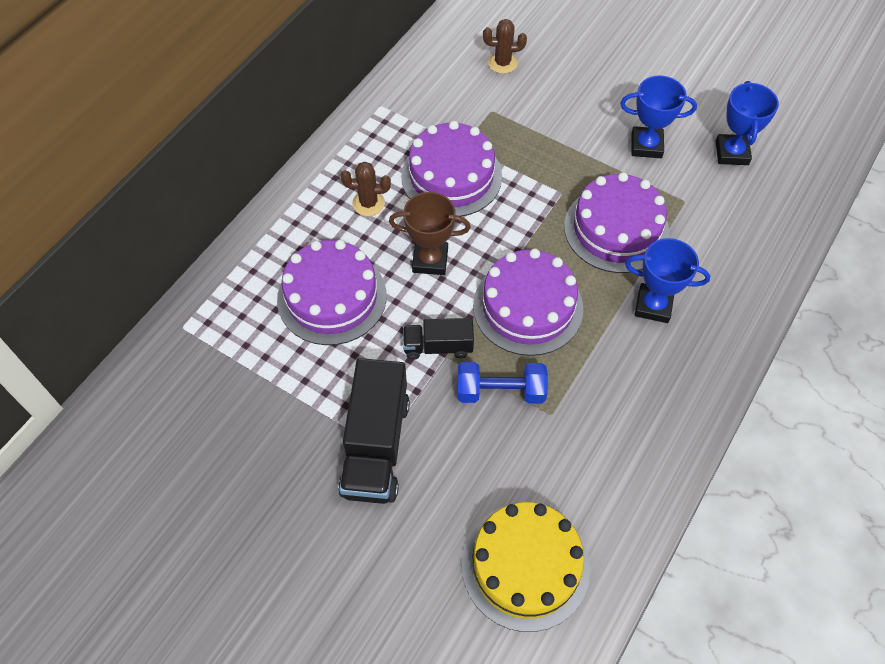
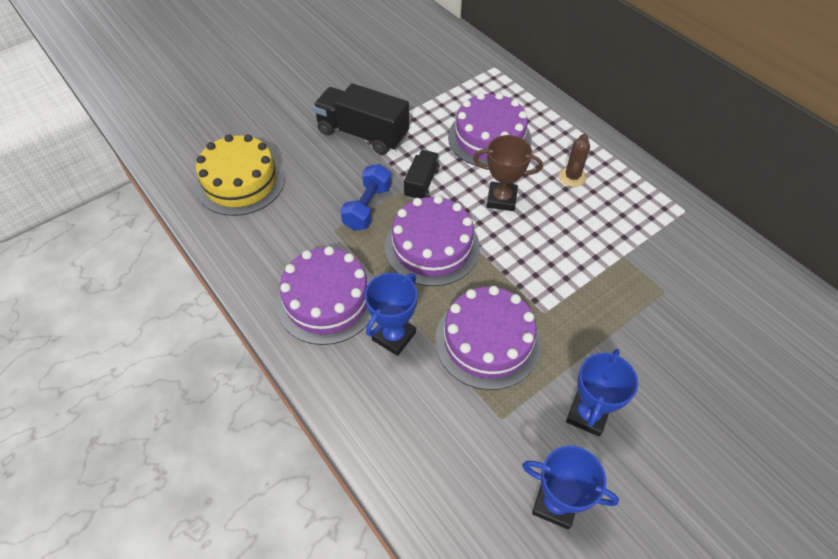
camera: 110 degrees right, 5 degrees down
(430, 260) = (501, 199): brown trophy -> brown trophy turned 75 degrees clockwise
(451, 176) = (587, 237): purple cake -> purple cake (327, 300)
(502, 63) = (734, 322): brown cactus -> none

